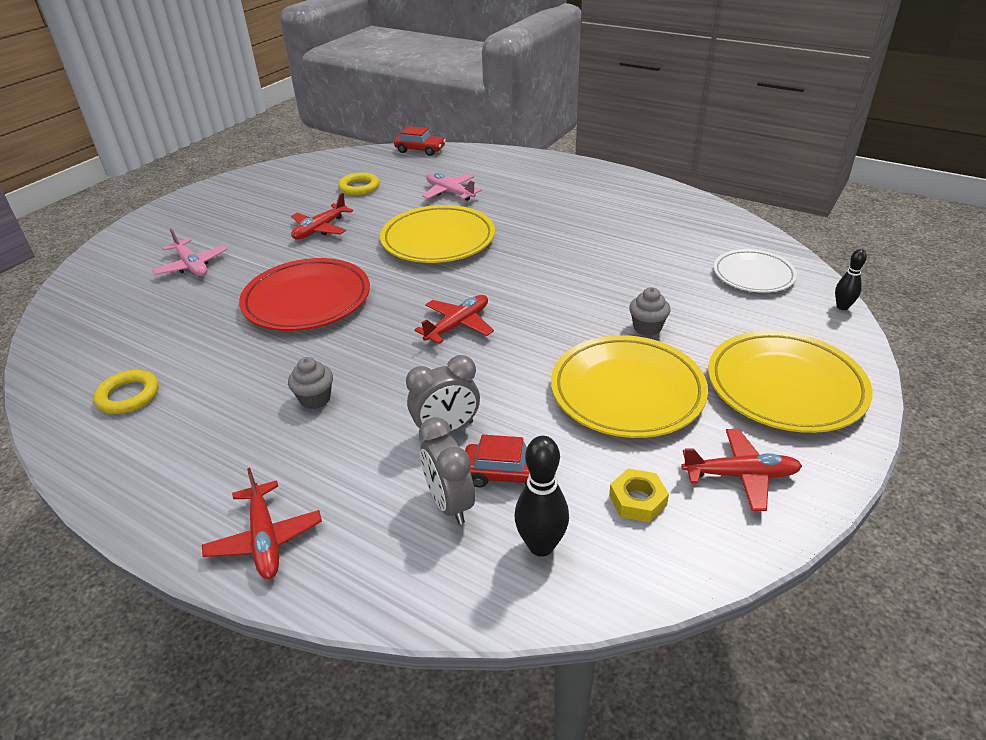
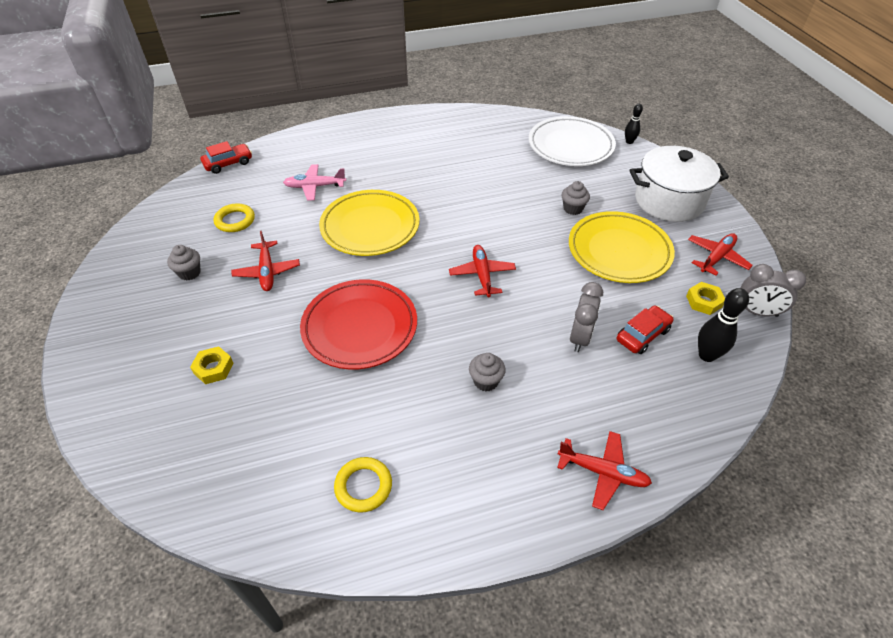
camera: 50 degrees left, 10 degrees up
(192, 265) = (213, 368): pink plane -> yellow nut
(279, 204) = (189, 273): none -> grey cupcake
(449, 504) = (645, 372): grey clock -> grey clock (757, 312)
(753, 275) = (570, 146): white plate -> white plate, size x1.58
(785, 386) = (669, 201): yellow plate -> white pot

